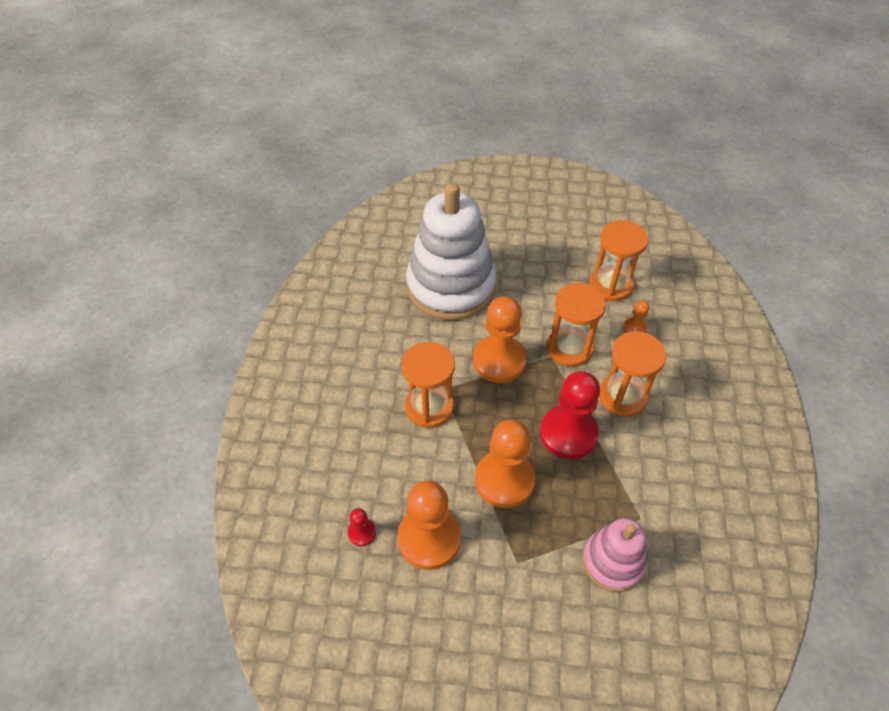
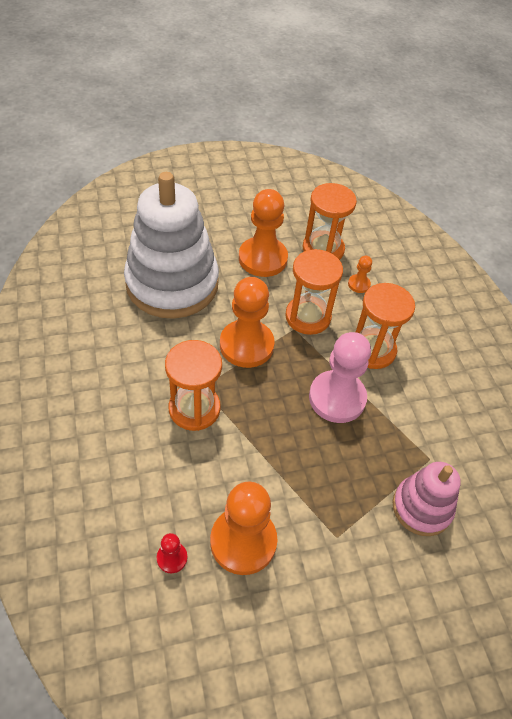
camera: 25 degrees left, 0 degrees up
(504, 480) = (295, 460): orange pawn -> orange pawn (263, 258)
(568, 433) = (337, 398): red pawn -> pink pawn

